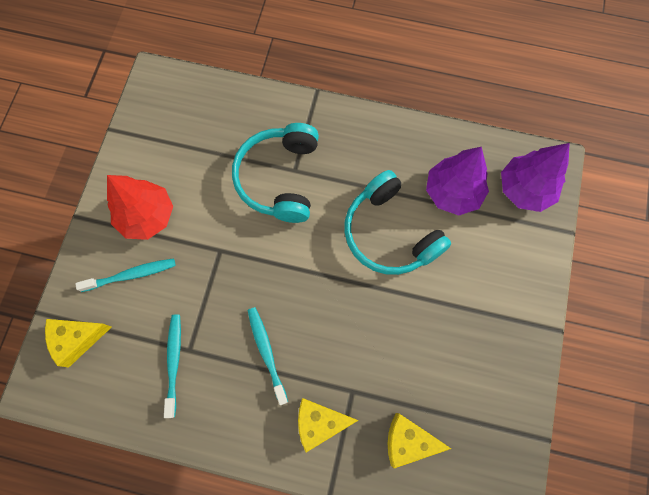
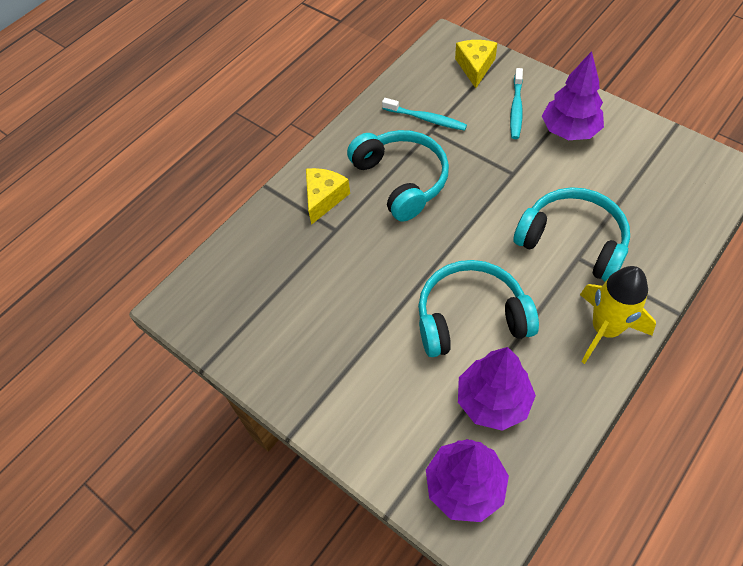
camera: 120 degrees right, 15 degrees down
(147, 216) = (569, 131): red tree -> purple tree
(266, 352) = (401, 180): turquoise toothbrush -> turquoise headphones
(354, 134) = (605, 329): none -> yellow rocket
(408, 441) = (272, 255): yellow cheese -> none

